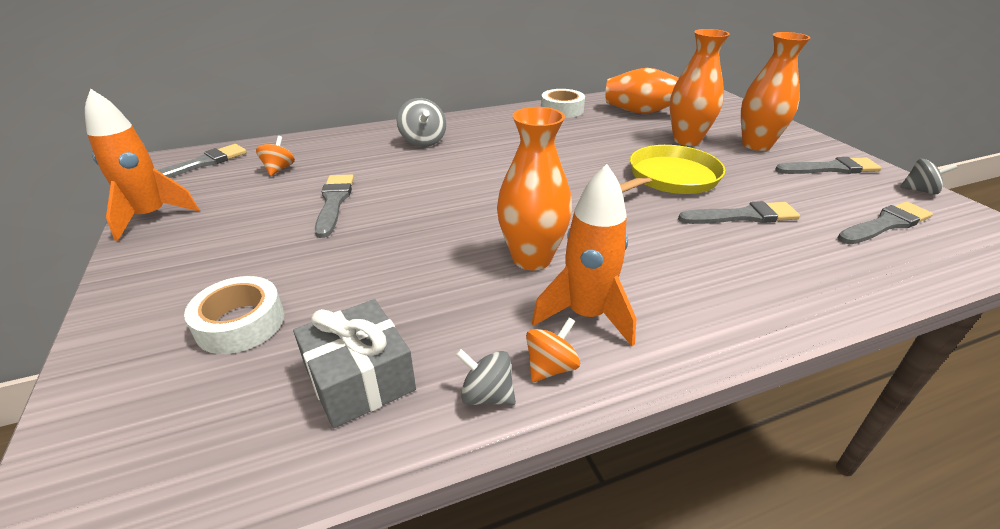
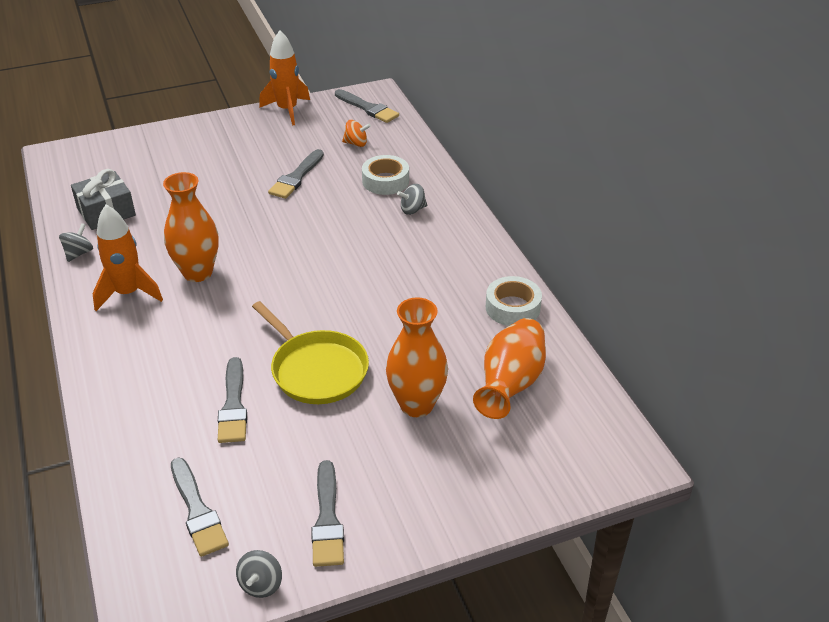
camera: 90 degrees right, 5 degrees up
(240, 323) = (163, 167): white tape -> white tape (385, 181)
(334, 202) = (296, 177): grey brush -> grey brush turned 120 degrees clockwise
(423, 141) = (412, 210): grey spinning top -> grey spinning top, size x0.67
(550, 367) = (89, 276): orange spinning top -> none
(756, 145) = (401, 468): orange vase -> none

